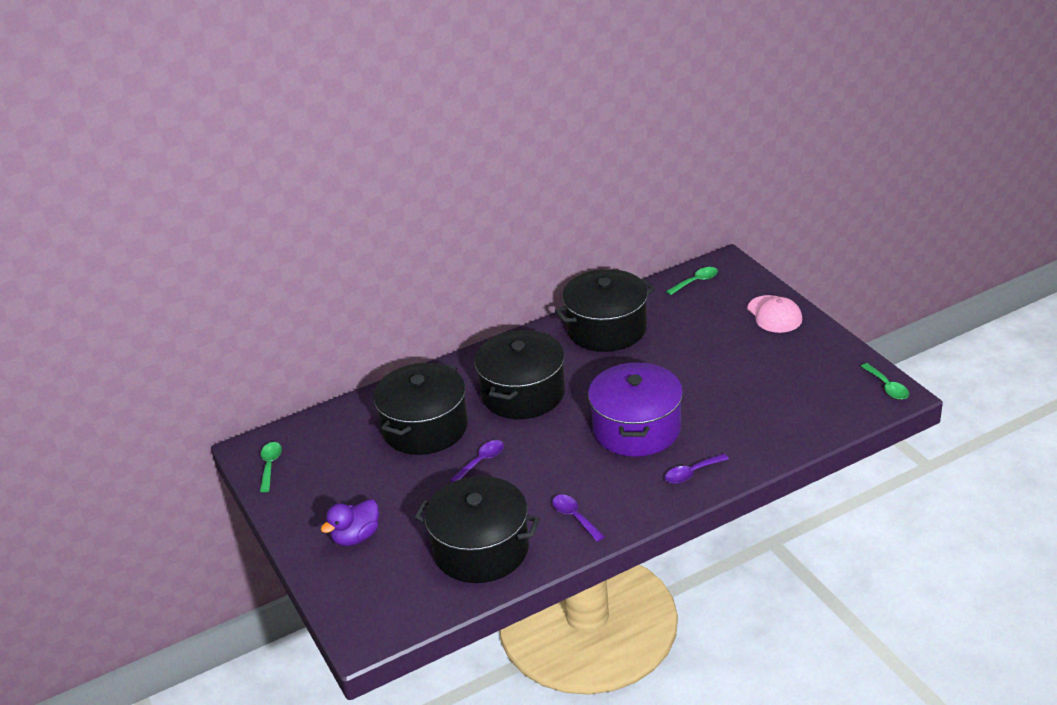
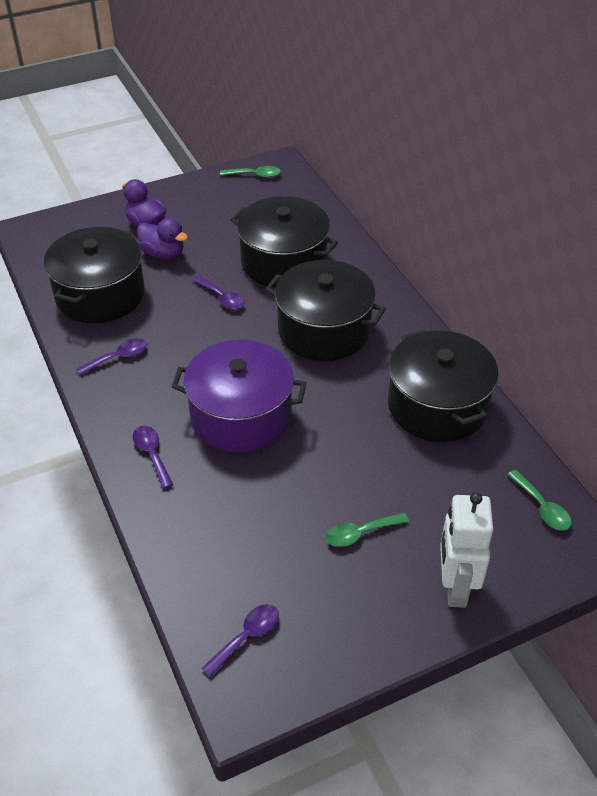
camera: 90 degrees right, 10 degrees up
(411, 514) = (163, 253): none -> purple duck
(774, 314) = (455, 587): pink cap -> white robot
(846, 399) = (247, 637): none -> purple spoon
(887, 387) = (262, 695): green spoon -> green spoon (360, 533)

